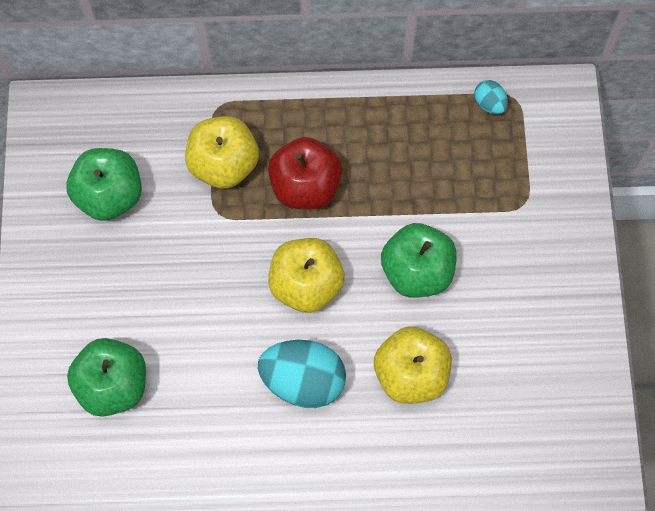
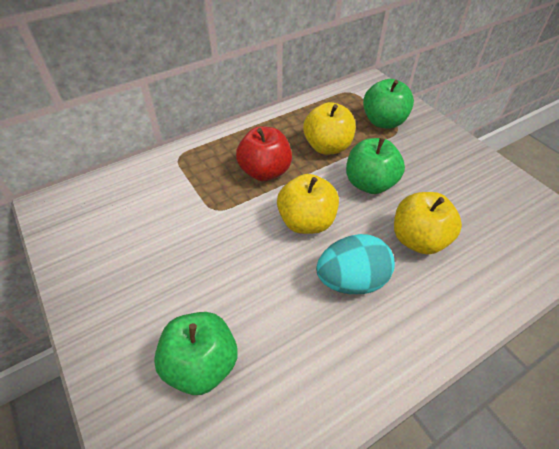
camera: 30 degrees left, 20 degrees down
(109, 195) = (126, 233): green apple -> green apple (383, 122)
(223, 164) = (202, 182): yellow apple -> yellow apple (327, 147)
(489, 104) = (339, 98): turquoise egg -> none

